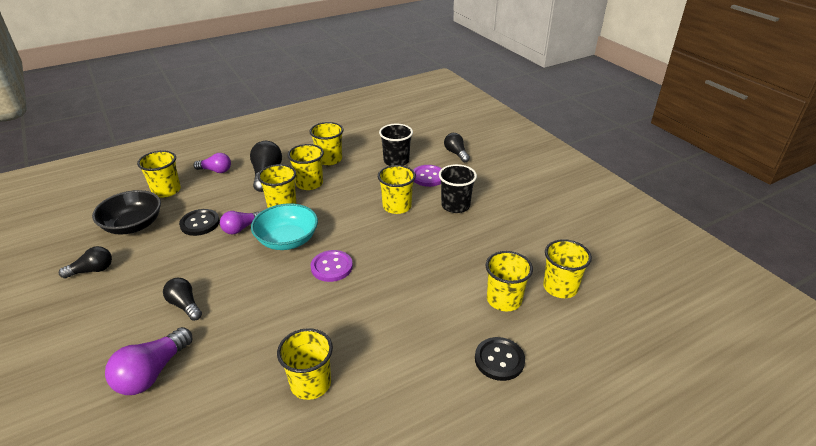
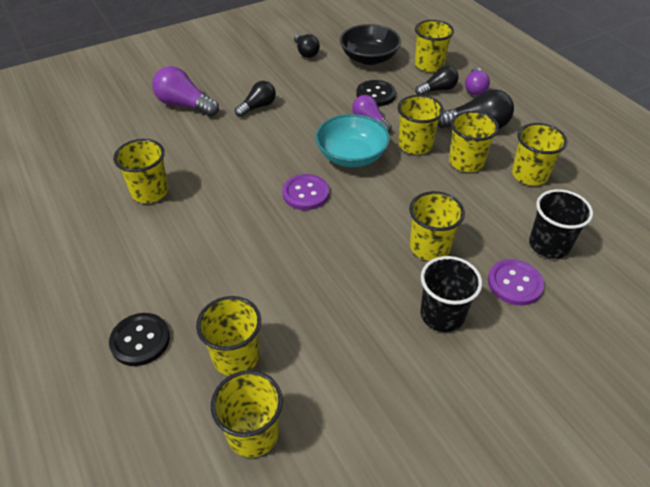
camera: 90 degrees right, 10 degrees up
(456, 153) = (602, 324): black light bulb -> black light bulb (437, 90)

